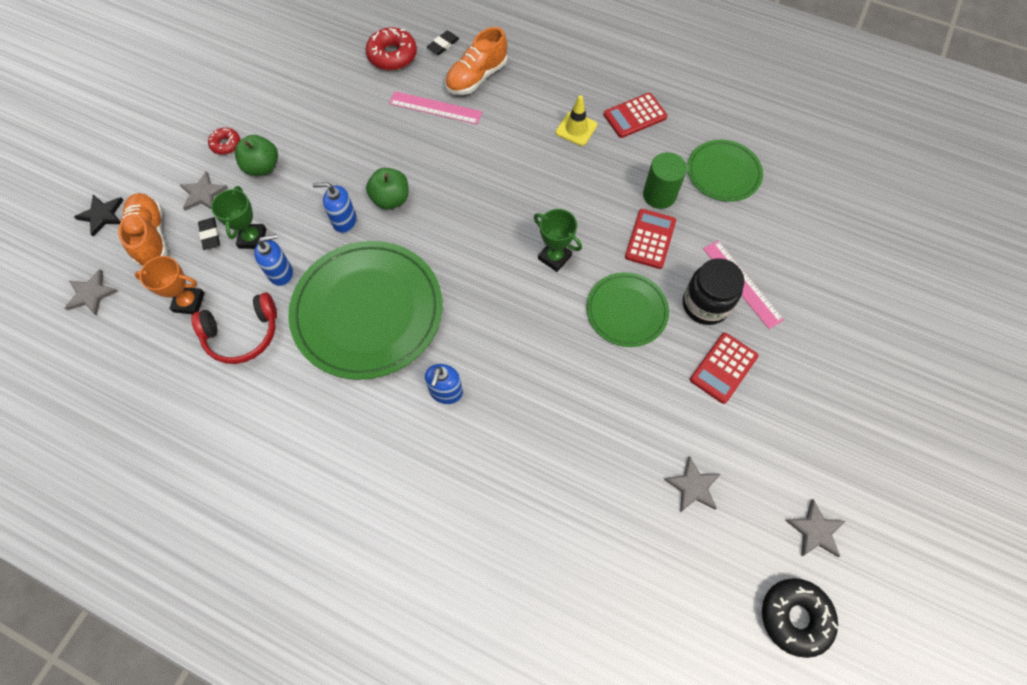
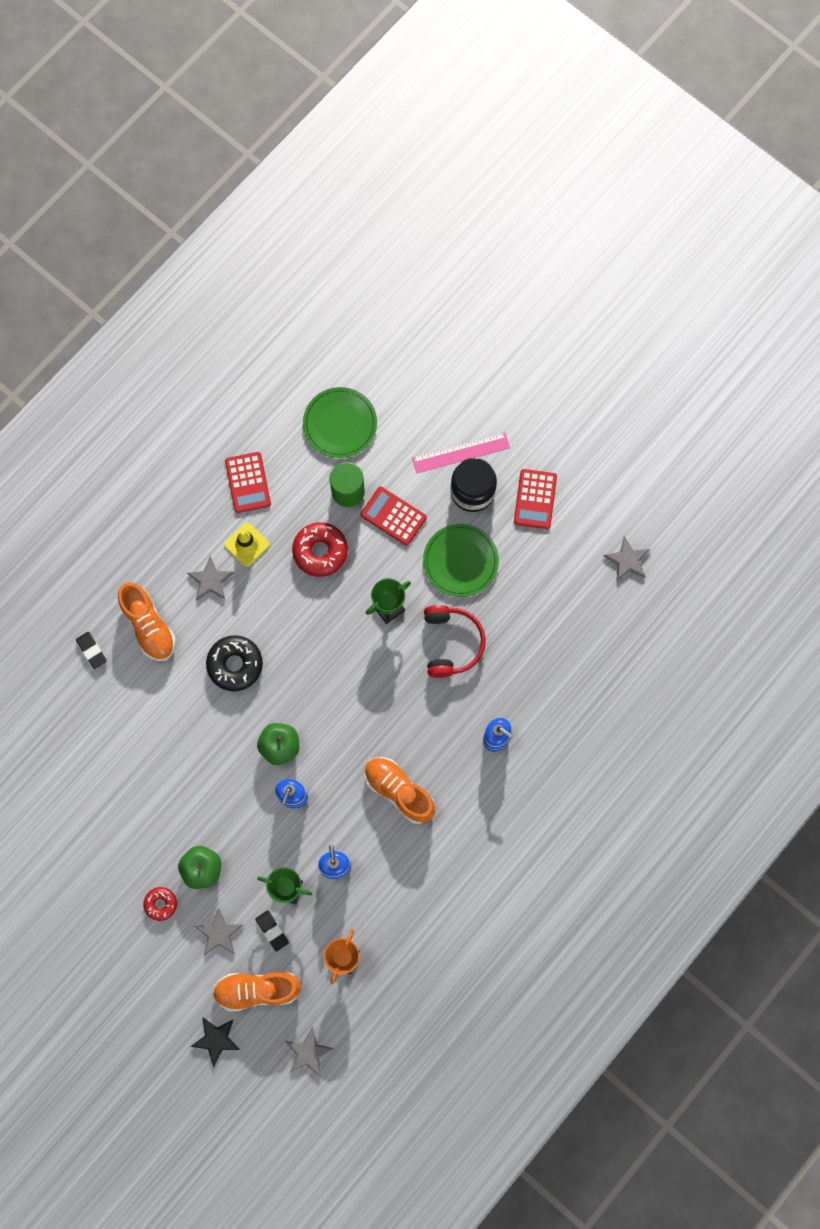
camera: 75 degrees left, 10 degrees up
(210, 235) = (272, 931): black eraser -> black eraser turned 60 degrees clockwise
(242, 334) = (392, 910): red headphones -> red headphones (451, 643)
(368, 311) = (399, 791): green plate -> orange shoe
(392, 55) = (90, 708): red donut -> red donut (320, 551)
(435, 108) = (177, 678): pink ruler -> none
(723, 368) = (535, 499): red calculator -> red calculator turned 45 degrees clockwise
(795, 617) = (739, 522): black donut -> black donut (235, 665)
(815, 530) = (683, 481): grey star -> grey star (210, 580)

